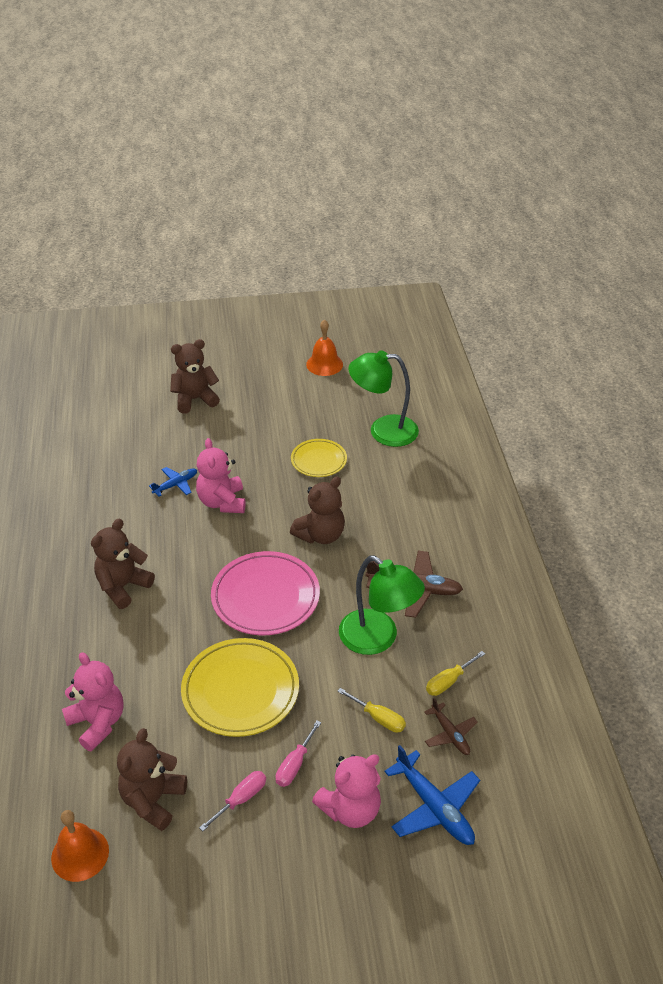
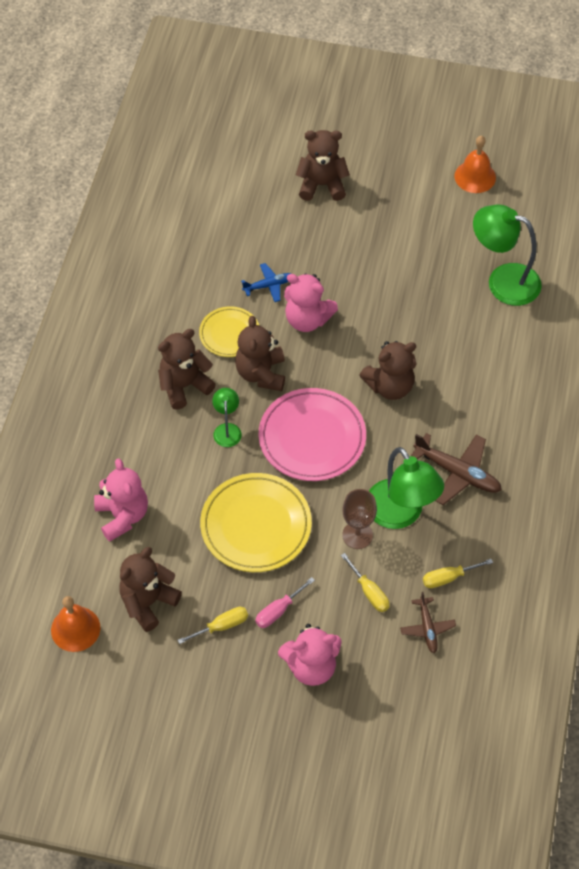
camera: 20 degrees right, 15 degrees up
(179, 613) = (227, 429): none -> green lamp
(195, 556) = (261, 373): none -> brown teddy bear
(222, 502) = (307, 319): pink teddy bear -> pink teddy bear turned 75 degrees counterclockwise
(241, 799) = (222, 626): pink screwdriver -> yellow screwdriver
(318, 460) = (421, 298): yellow plate -> yellow plate (229, 334)
(344, 669) = (357, 535): none -> brown goblet
(434, 807) = (384, 688): blue plane -> none

